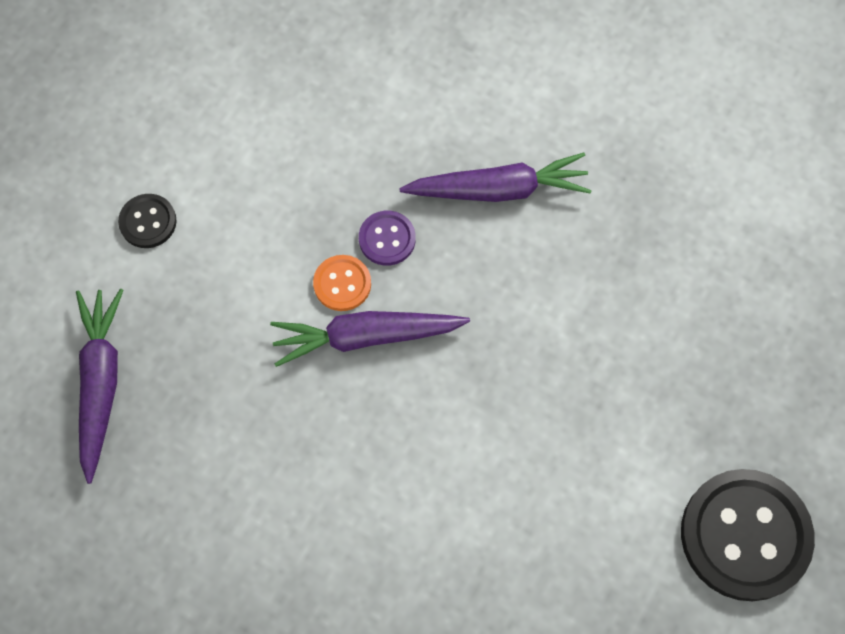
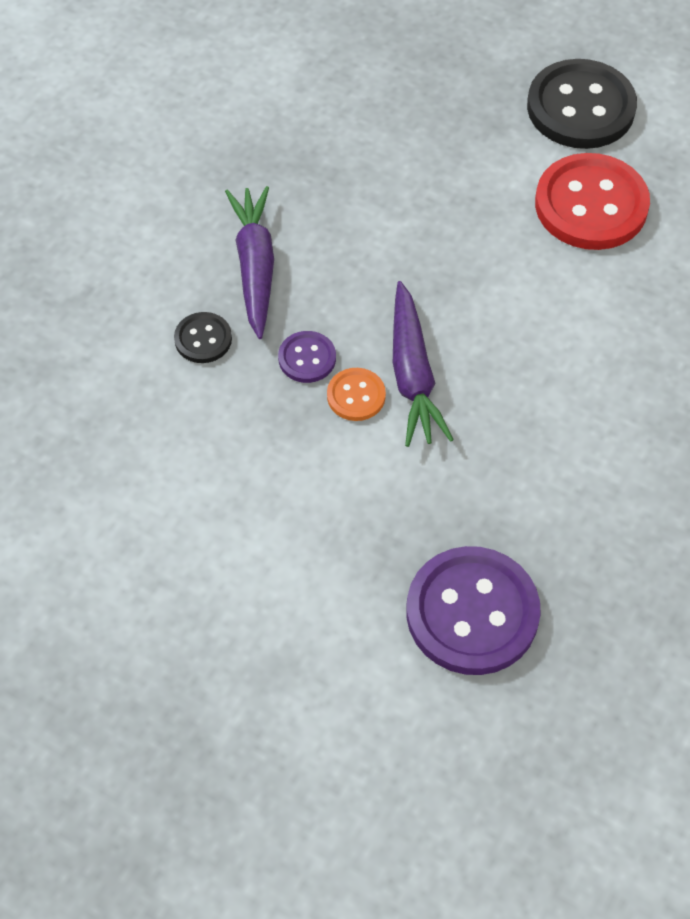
camera: 90 degrees left, 10 degrees down
(100, 383) = (472, 613): purple carrot -> purple button
(148, 222) = (283, 579): black button -> black button (203, 339)
(595, 535) = (591, 205): none -> red button

